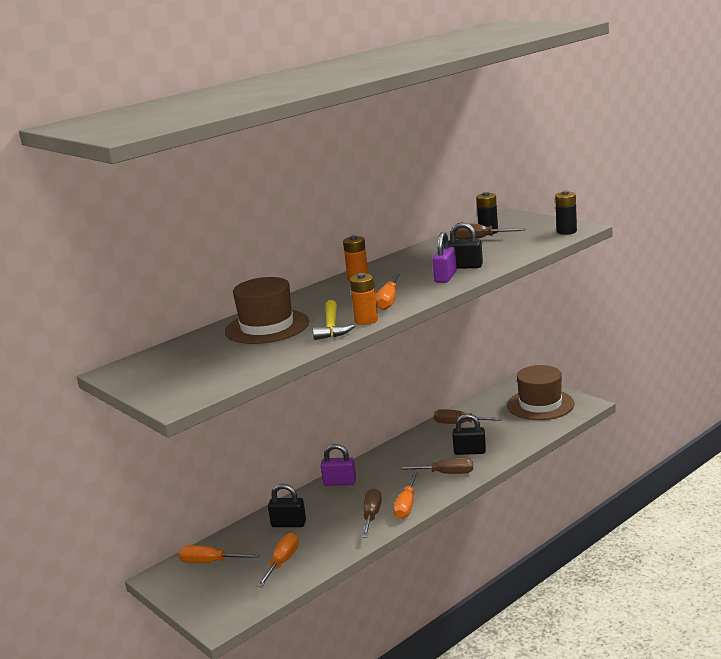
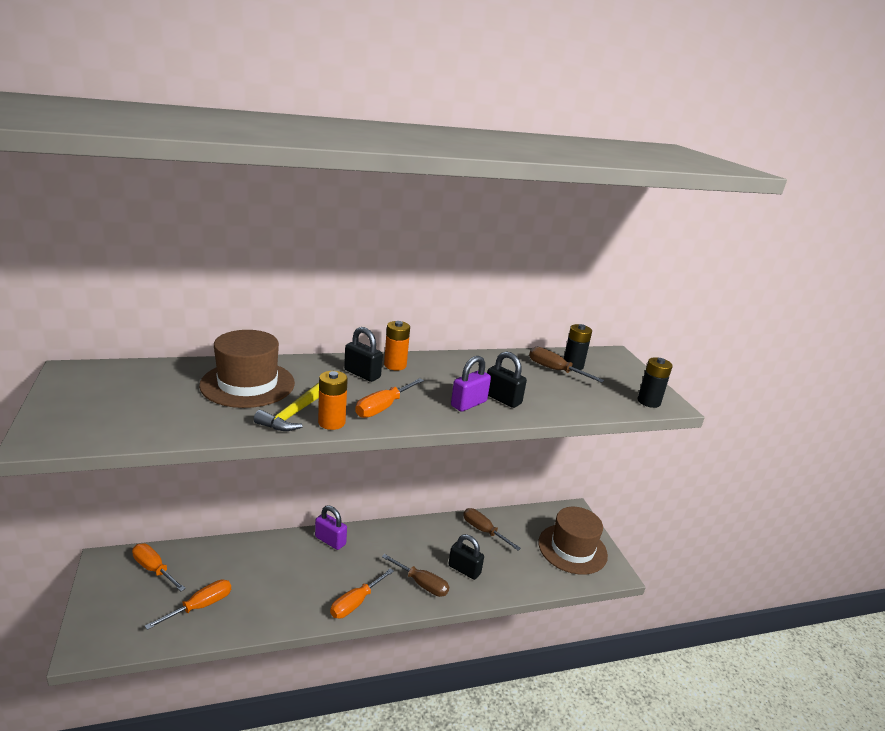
camera: 20 degrees right, 5 degrees up
(288, 524) = (249, 563): black padlock -> black padlock (362, 374)
(372, 516) = (317, 597): brown screwdriver -> none

